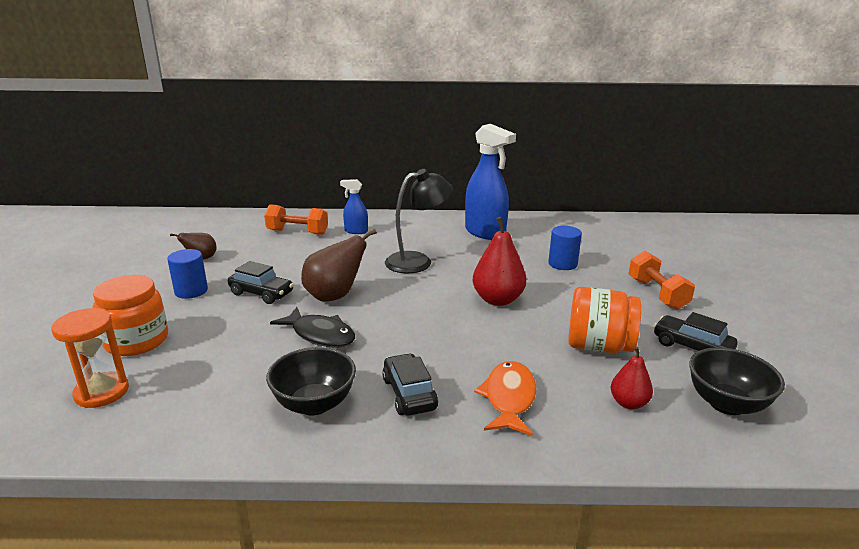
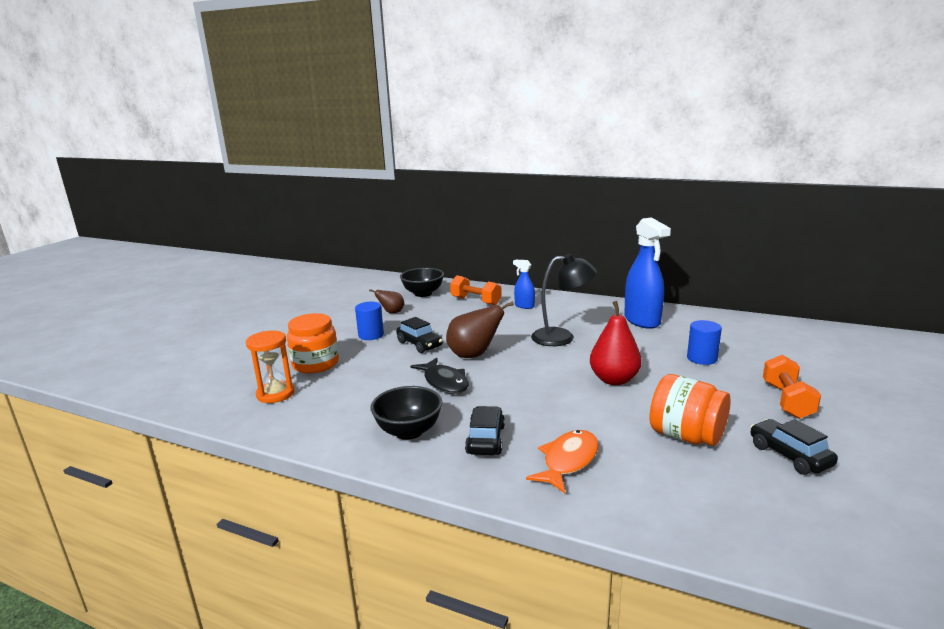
camera: 25 degrees right, 5 degrees down
(628, 403) = (681, 490): red pear -> none
(726, 404) = (789, 514): black bowl -> black bowl (423, 293)

